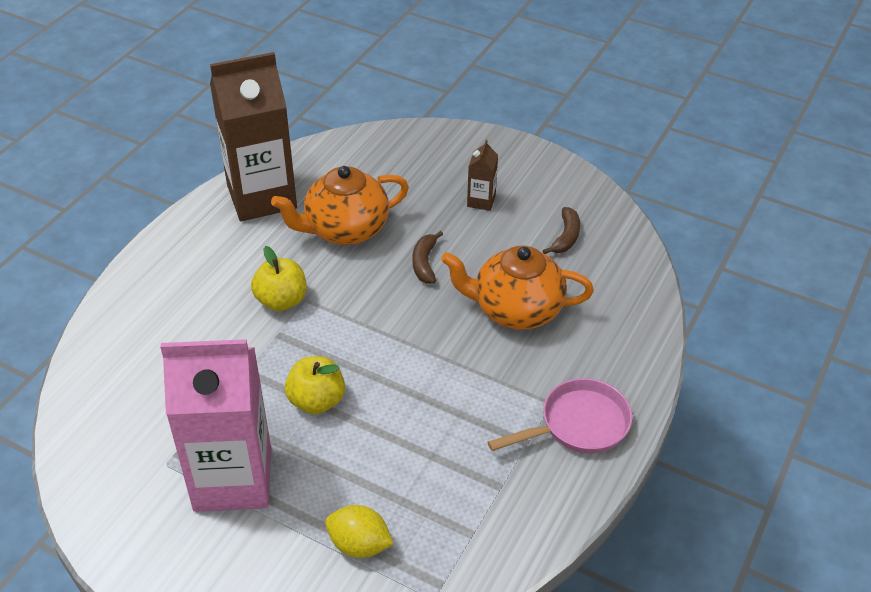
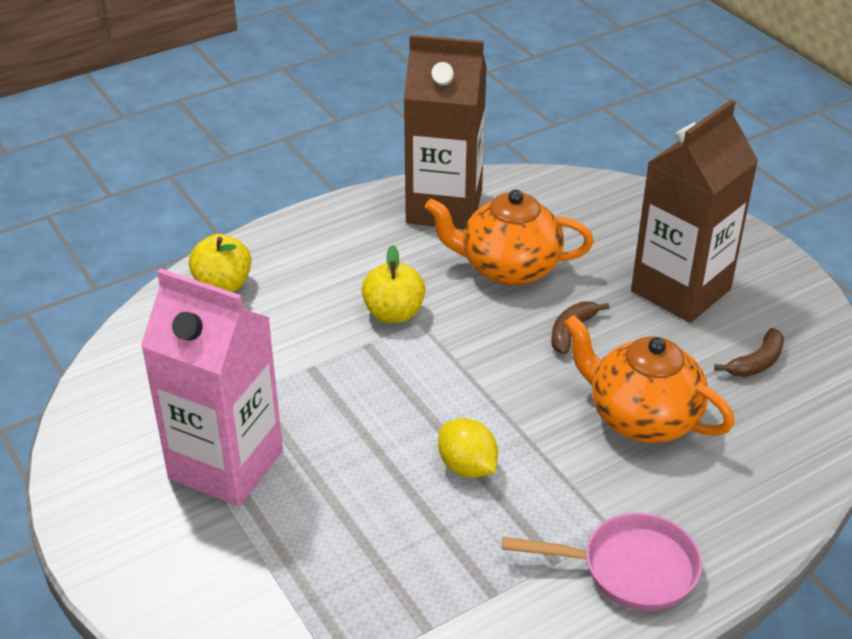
camera: 30 degrees right, 5 degrees down
(316, 401) = (360, 424): yellow apple -> yellow apple (223, 285)
(359, 545) = (303, 584): yellow lemon -> yellow lemon (467, 467)
(481, 201) = (680, 290): brown carton -> brown carton, size x2.39

